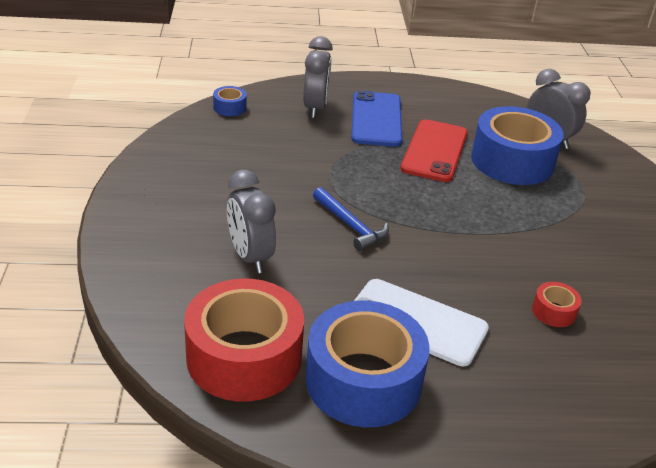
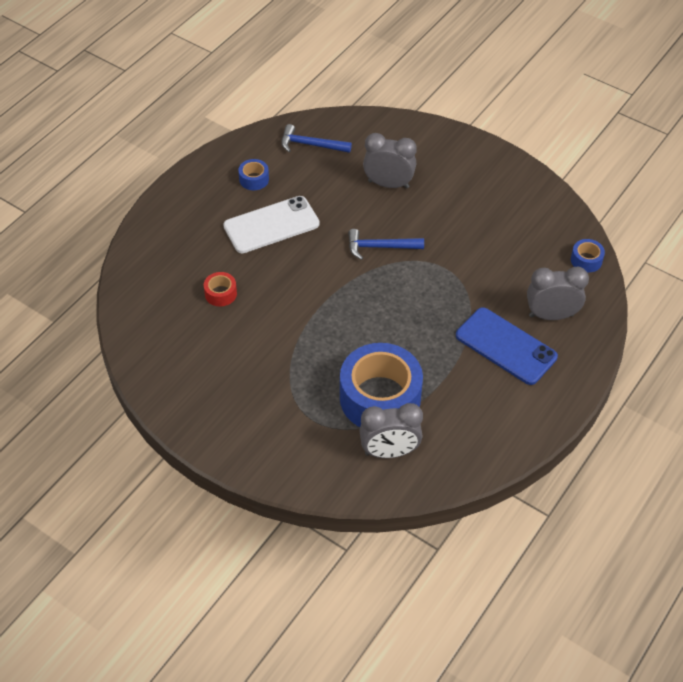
camera: 130 degrees right, 15 degrees up
(244, 357) = (311, 145): red tape -> blue hammer
(315, 108) = (551, 315): grey clock -> grey clock turned 135 degrees clockwise
(363, 380) = (254, 179): blue tape -> blue tape, size x0.42
(434, 151) = (431, 354): red phone -> none

